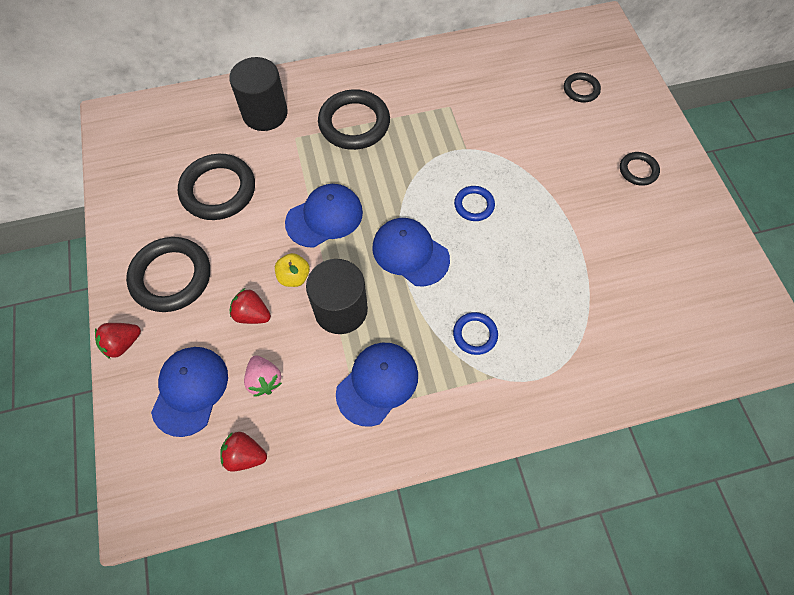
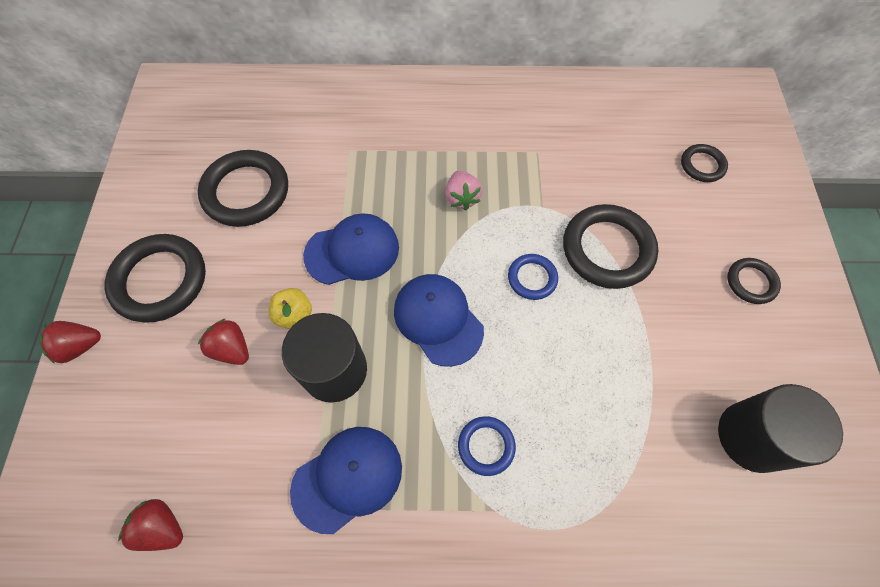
camera: 15 degrees right, 0 degrees up
(190, 390) = (130, 425): blue cap -> none
(264, 380) = (218, 435): pink strawberry -> pink strawberry (461, 198)
(265, 113) = (326, 116): black cylinder -> black cylinder (752, 436)
(354, 123) = (421, 148): black ring -> black ring (607, 249)

